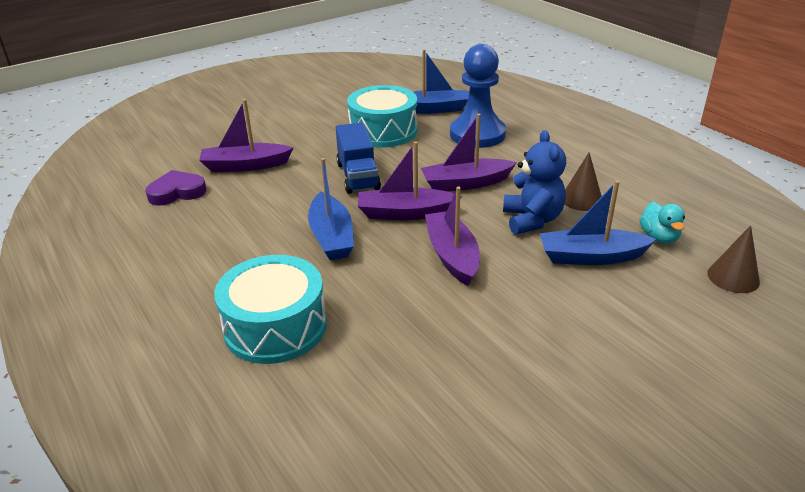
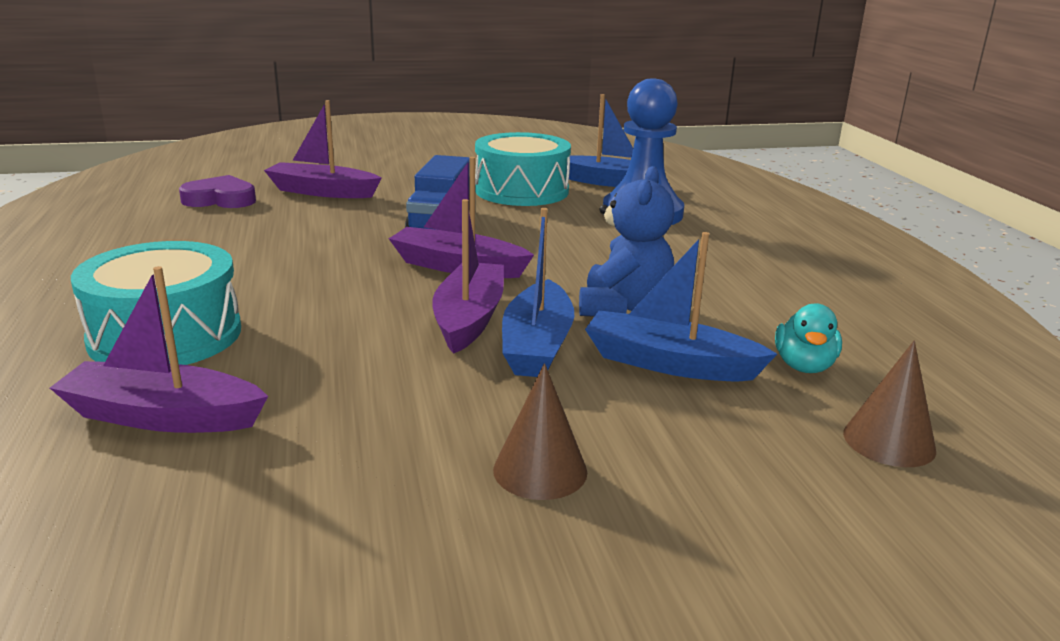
camera: 20 degrees right, 10 degrees down
(331, 237) = (339, 269): blue boat -> blue boat (537, 345)
(465, 183) = (571, 255): purple boat -> purple boat (162, 416)
(581, 199) = (722, 301): brown cone -> brown cone (540, 470)

